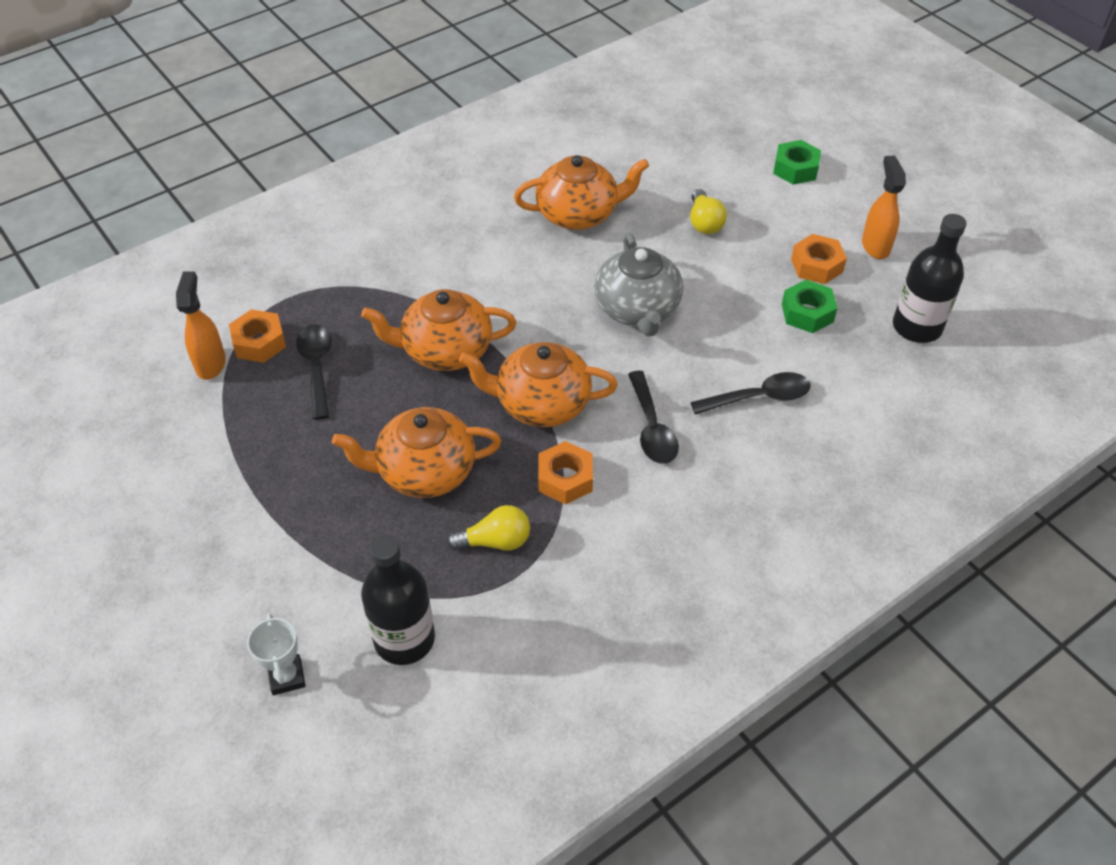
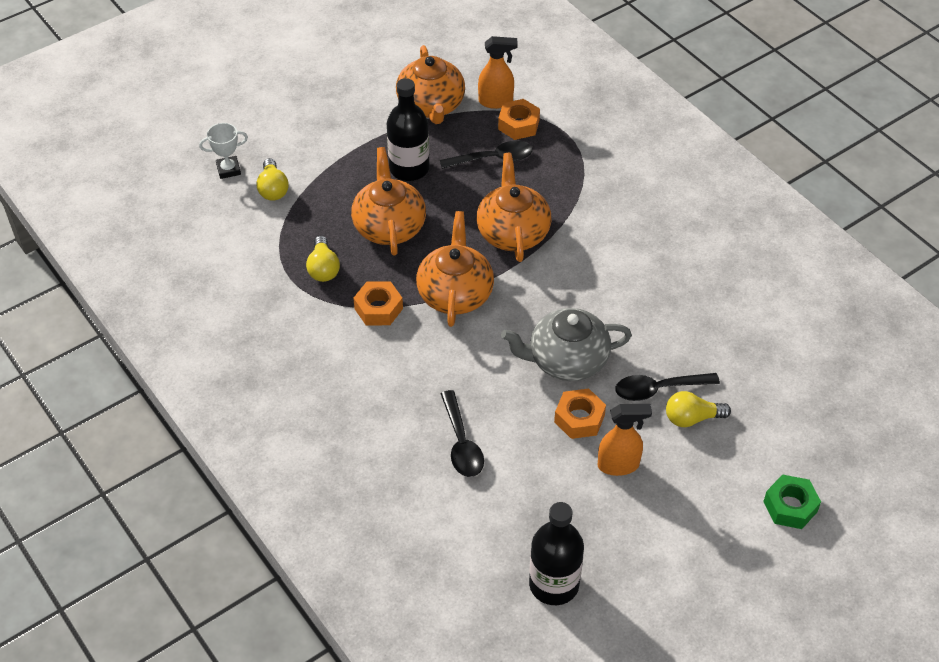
camera: 90 degrees right, 0 degrees up
(337, 612) = (273, 189): none -> yellow light bulb
(404, 639) = (248, 224): black bottle -> black bottle (409, 168)
(578, 214) = (692, 319): orange teapot -> orange teapot (431, 106)
(652, 428) = (428, 365): black spoon -> black spoon (658, 389)
(807, 313) = (569, 492): green nut -> none
(816, 265) = (637, 508): orange nut -> orange nut (579, 418)
(875, 246) = (671, 565): orange spray bottle -> orange spray bottle (618, 465)

